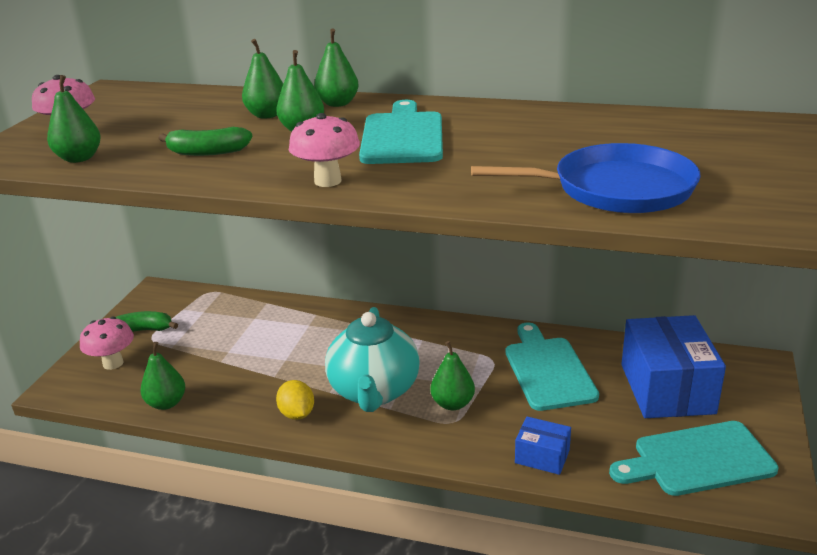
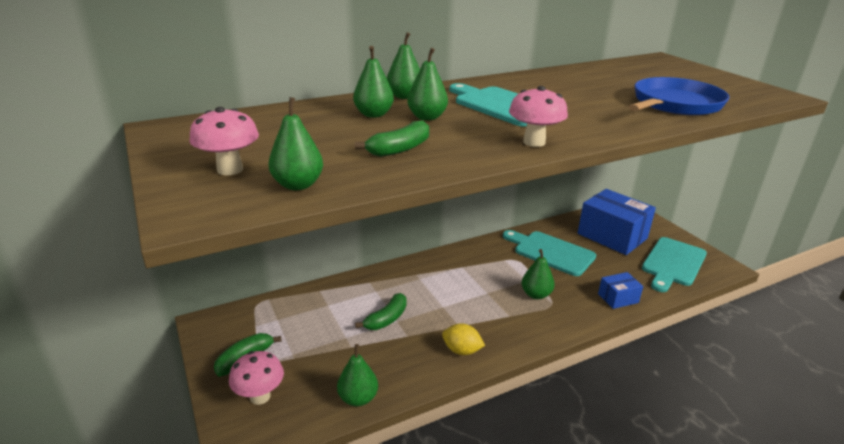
camera: 45 degrees left, 0 degrees up
(280, 353) = (386, 319): none -> green banana
(374, 391) = (484, 311): turquoise teapot -> none

